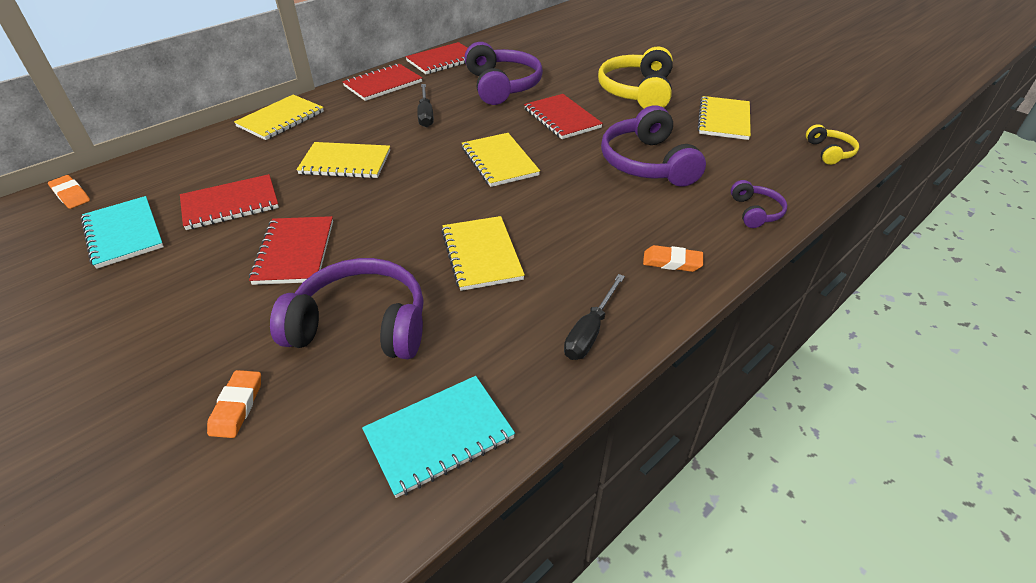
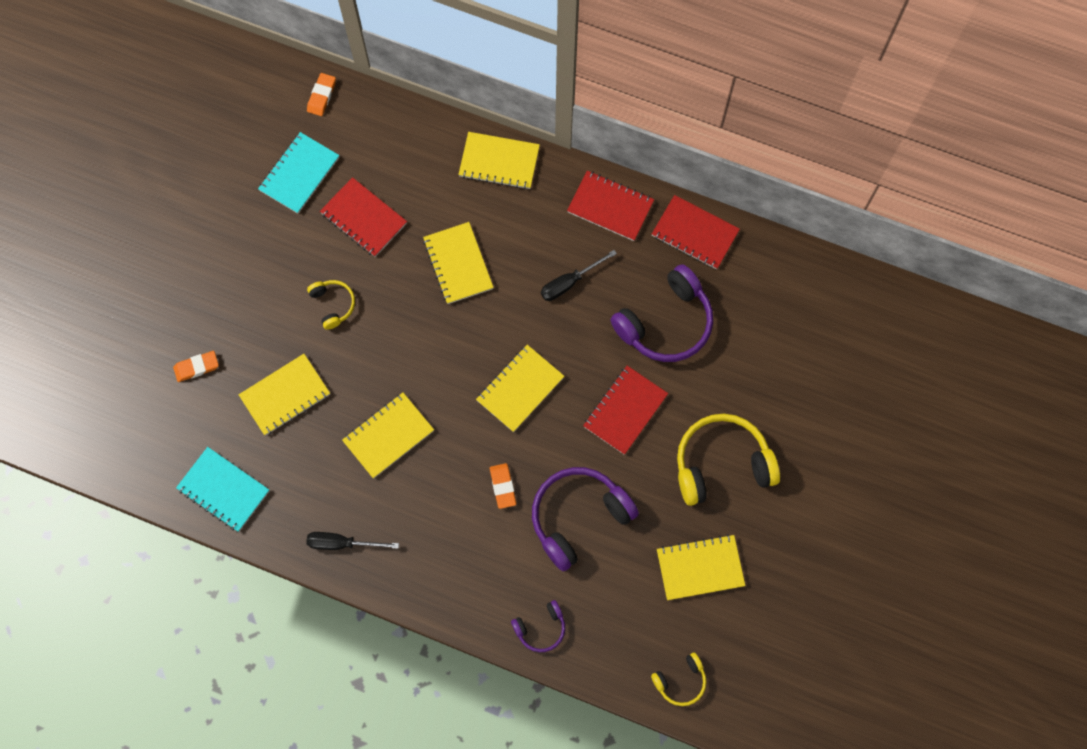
camera: 65 degrees right, 30 degrees up
(295, 252) = (333, 305): red notebook -> yellow headphones
(361, 325) = (285, 395): purple headphones -> yellow notebook
(672, 262) = (441, 577): orange eraser -> orange eraser (503, 486)

